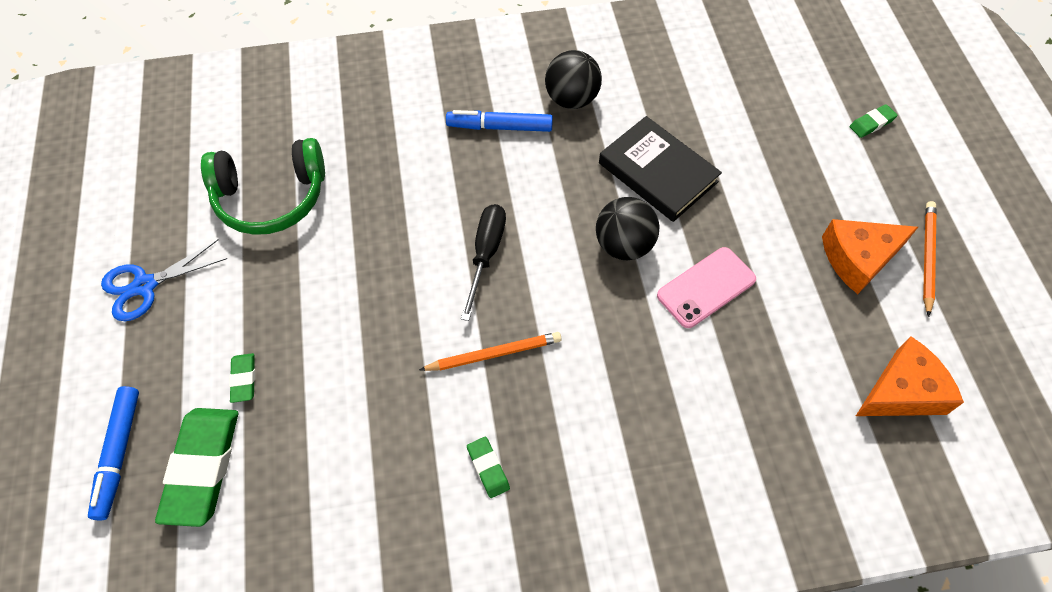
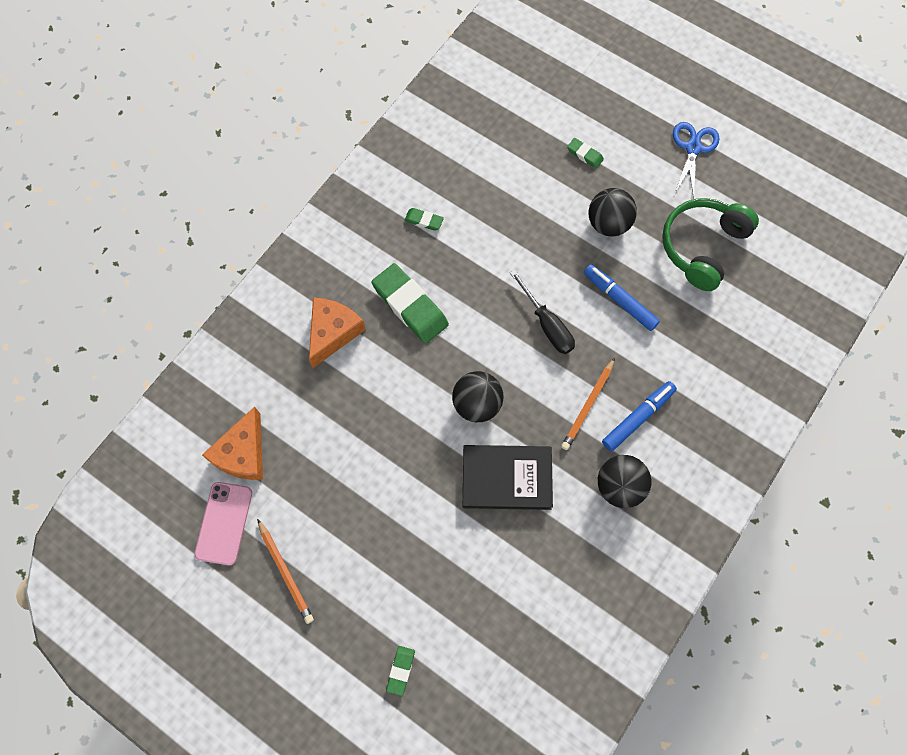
camera: 135 degrees right, 10 degrees up
(119, 454) = (594, 81): blue marker -> blue marker (619, 300)
(202, 467) = (551, 109): green eraser -> green eraser (410, 306)
(318, 290) = (608, 224): none -> black ball
(494, 354) = (480, 274): orange pencil -> orange pencil (588, 405)
(706, 287) = (404, 420): pink phone -> pink phone (224, 523)
(858, 258) = (328, 529): orange cheese -> orange cheese (333, 332)

